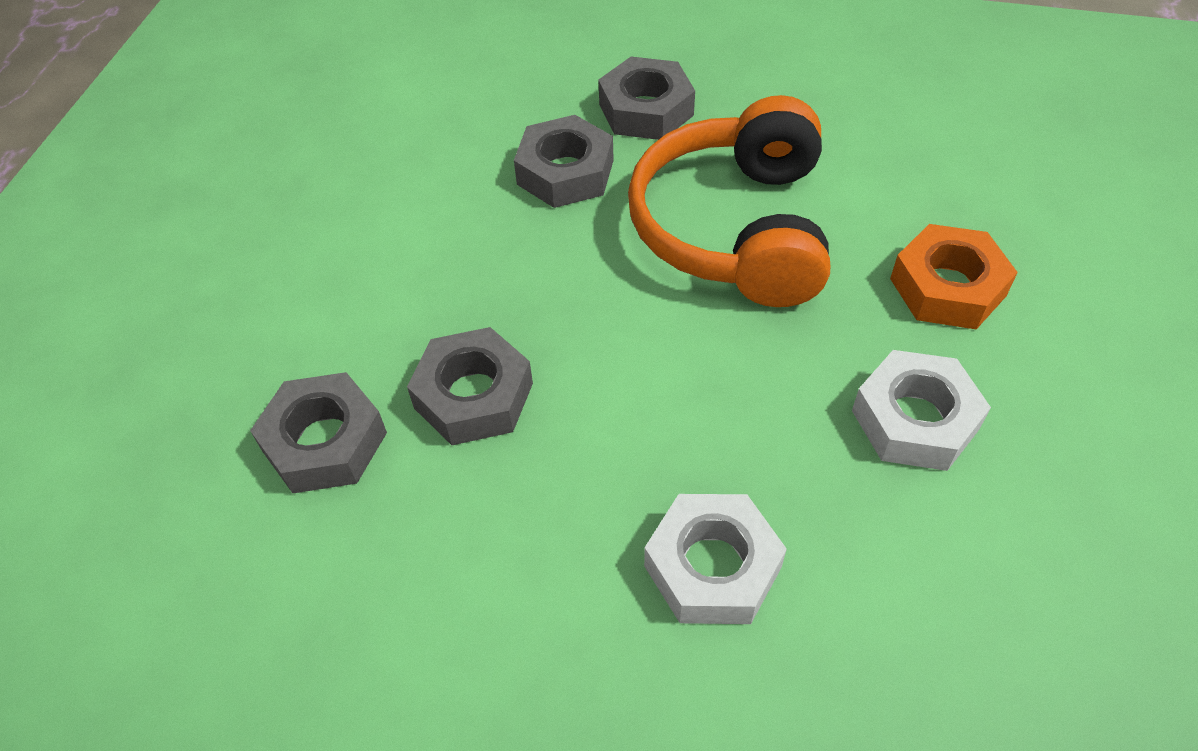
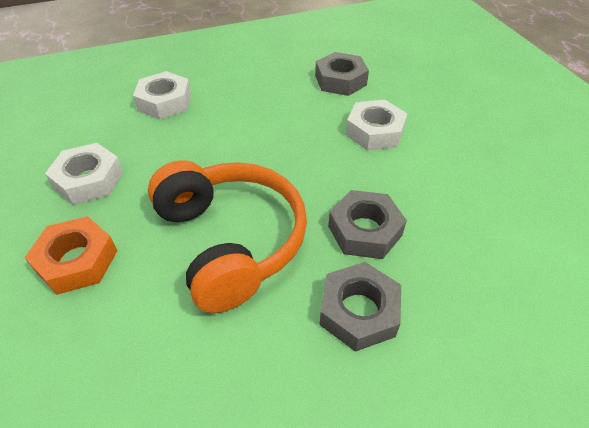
camera: 145 degrees right, 5 degrees down
(399, 296) = (374, 131): none -> white nut
(473, 395) = (301, 112): grey nut -> none

